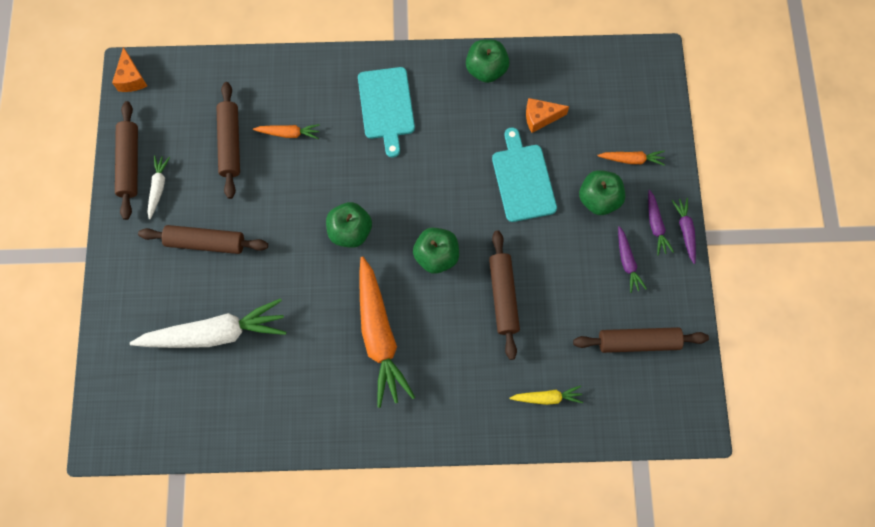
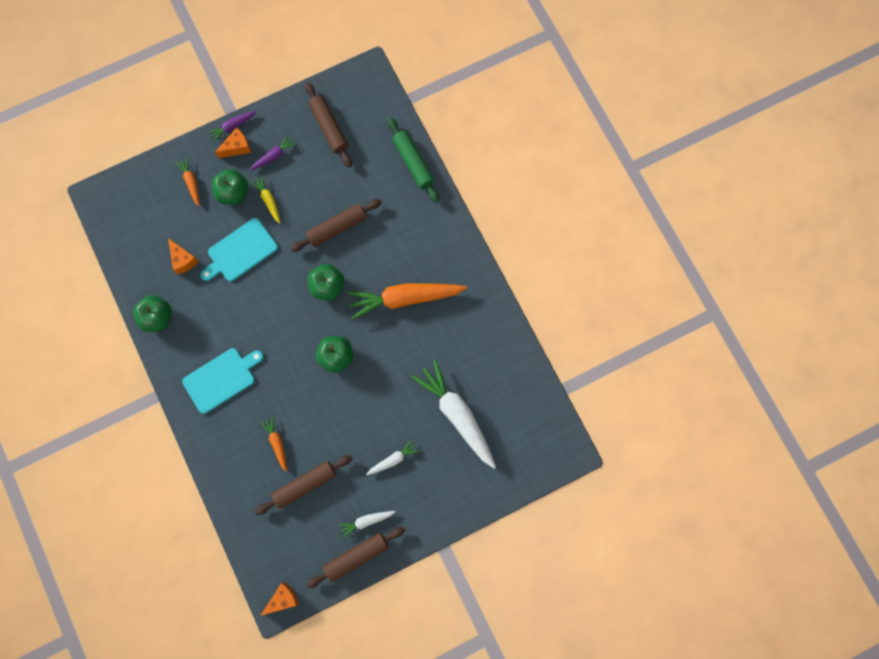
camera: 115 degrees left, 5 degrees up
(206, 242) = (393, 459): brown rolling pin -> white carrot
(379, 336) = (404, 298): orange carrot -> orange carrot turned 150 degrees counterclockwise
(547, 397) = (395, 170): yellow carrot -> yellow carrot (268, 200)
(547, 424) = (413, 163): none -> green rolling pin
(655, 225) = (237, 147): purple carrot -> orange cheese

